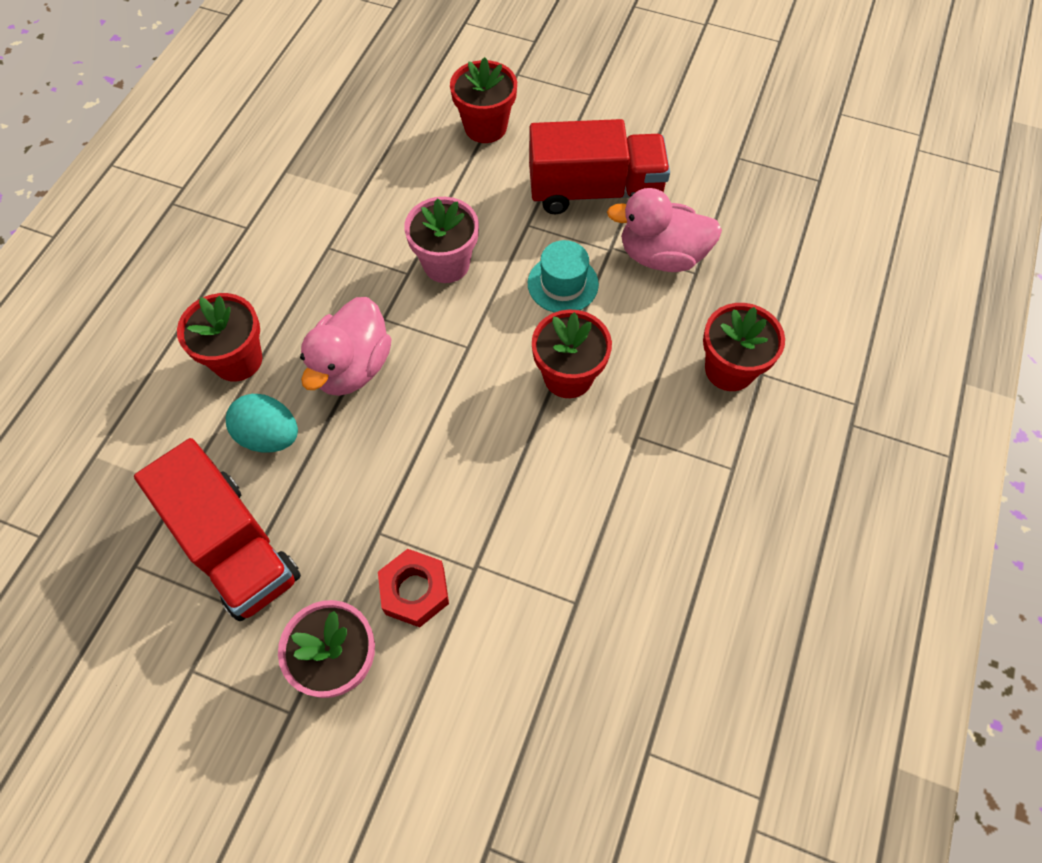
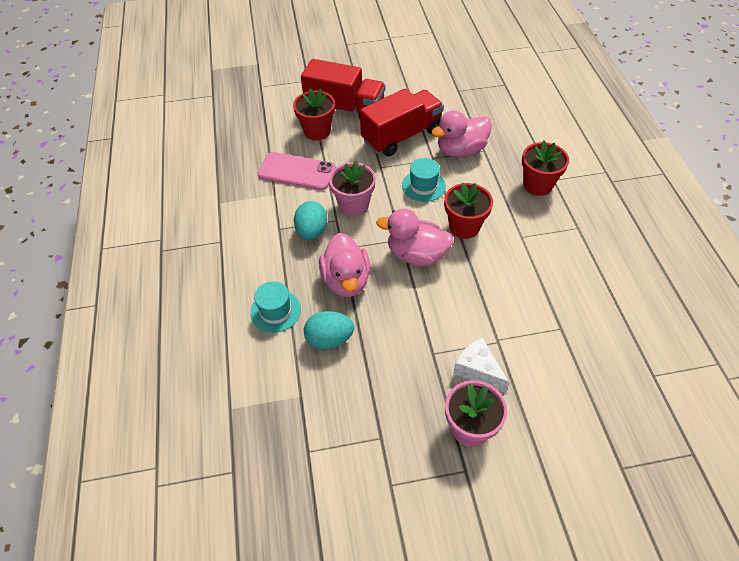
camera: 30 degrees left, 10 degrees down
(234, 546) = (359, 406): red truck -> red truck (345, 108)
(237, 360) = (275, 311): red flower pot -> turquoise hat
(364, 273) = (312, 231): none -> turquoise egg
(412, 175) = (296, 171): none -> pink phone
(415, 591) = (477, 370): red nut -> white cheese
(470, 381) = (416, 255): none -> pink duck

